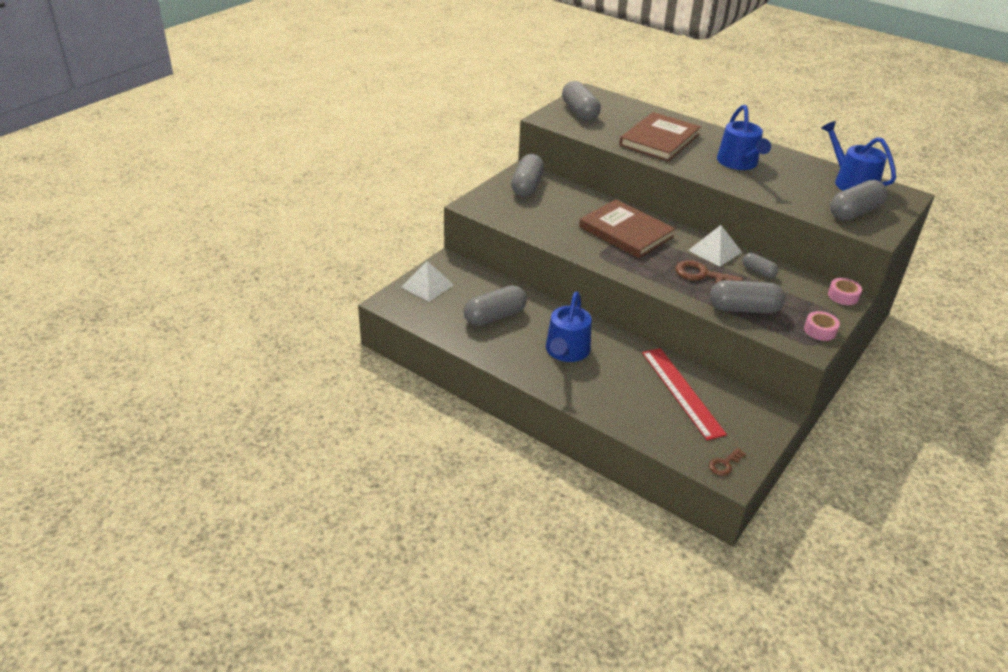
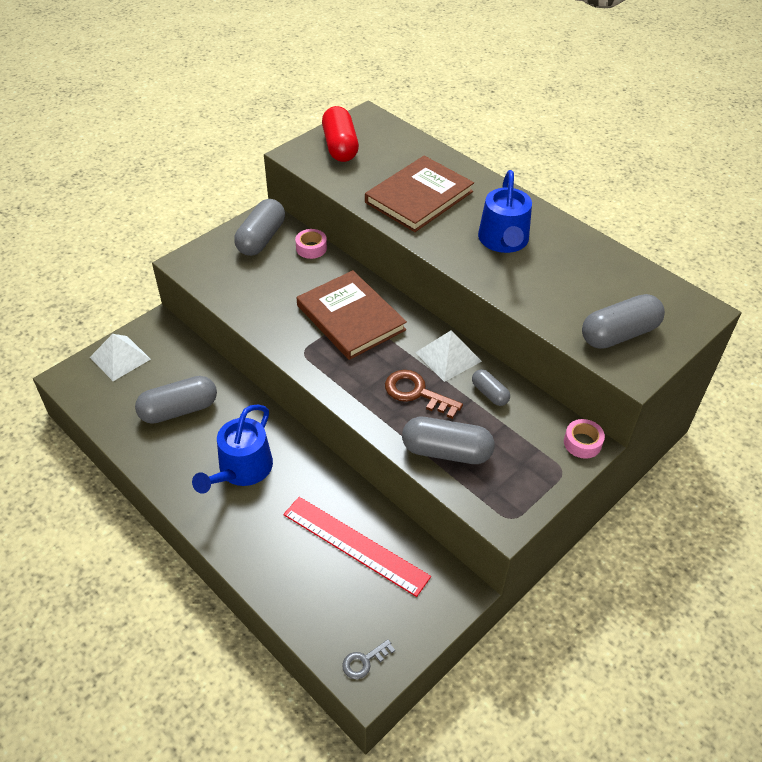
camera: 10 degrees right, 10 degrees up
(580, 112) = (340, 146): grey capsule -> red capsule
(681, 392) = (355, 545): red ruler -> red ruler turned 45 degrees counterclockwise
(724, 464) = (364, 661): brown key -> grey key
(820, 330) = (529, 496): pink tape -> pink tape (311, 248)
(851, 182) = (637, 283): blue watering can -> none

